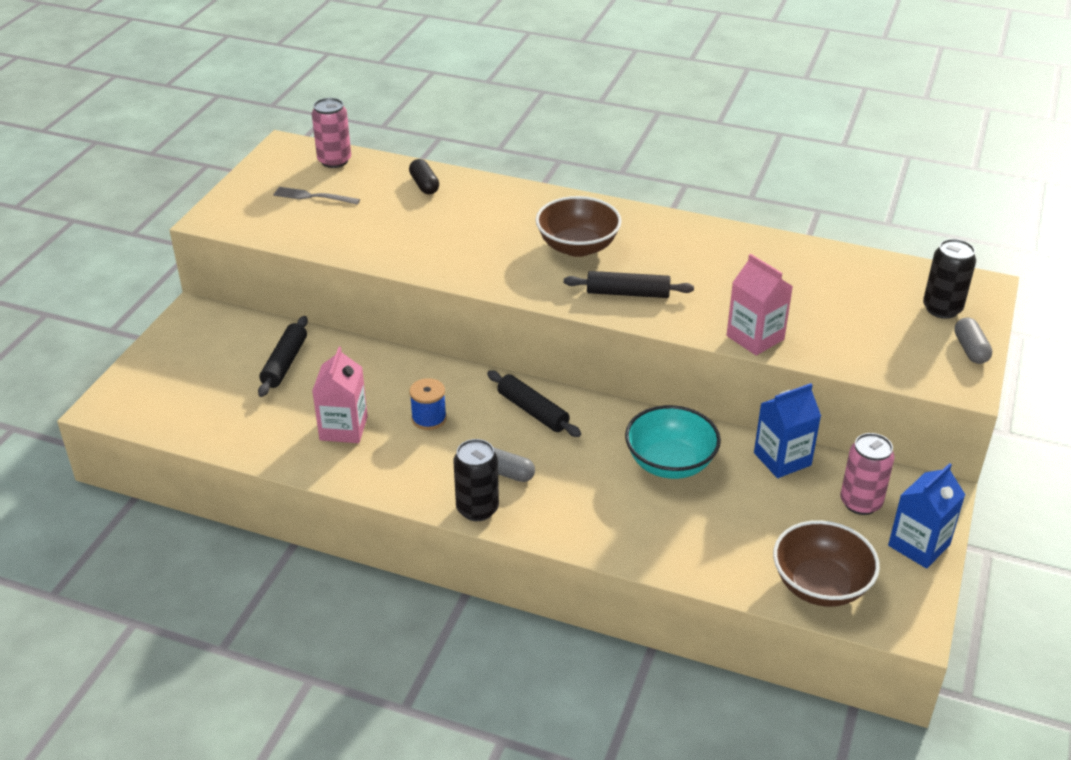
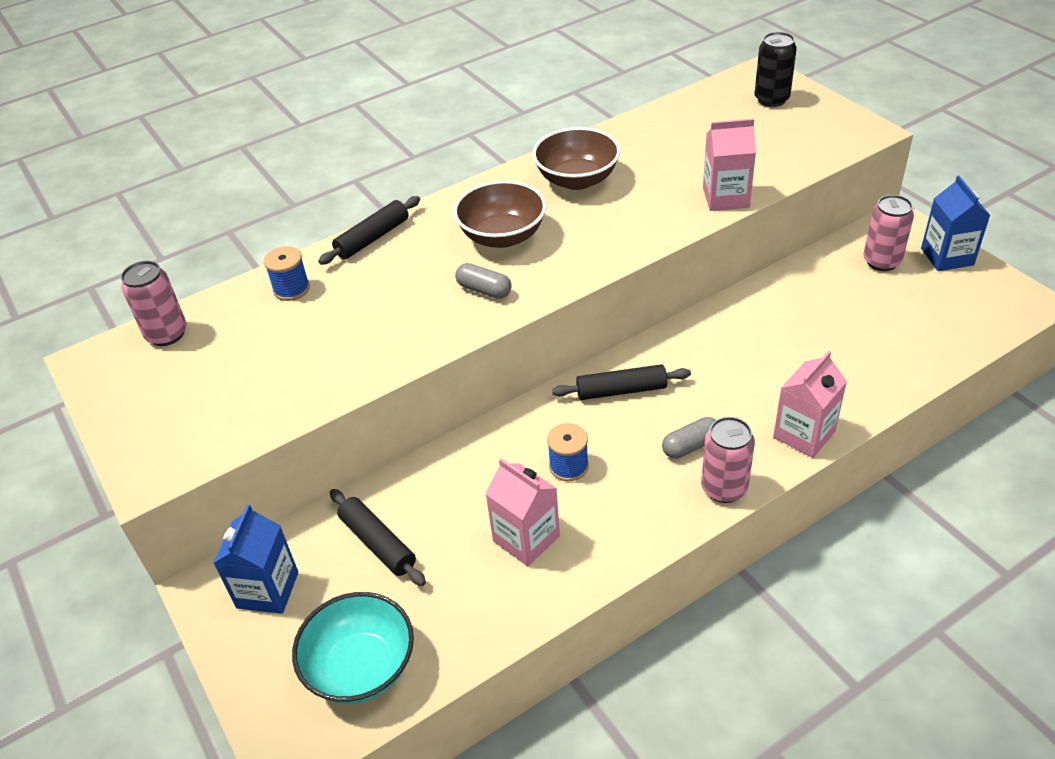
camera: 50 degrees left, 5 degrees up
(313, 196) = (210, 376): grey fork -> none
(424, 185) = (291, 289): black capsule -> blue spool
(477, 509) = (724, 488): black can -> pink can
(578, 532) = (804, 434): none -> pink carton
(628, 293) = (600, 237): black rolling pin -> black rolling pin (372, 238)
(670, 463) = (759, 338): turquoise bowl -> turquoise bowl (361, 667)
(782, 459) = (802, 276): blue carton -> blue carton (267, 590)
(820, 585) = (958, 325): brown bowl -> brown bowl (577, 179)
(970, 349) = (830, 110): grey capsule -> grey capsule (484, 290)

